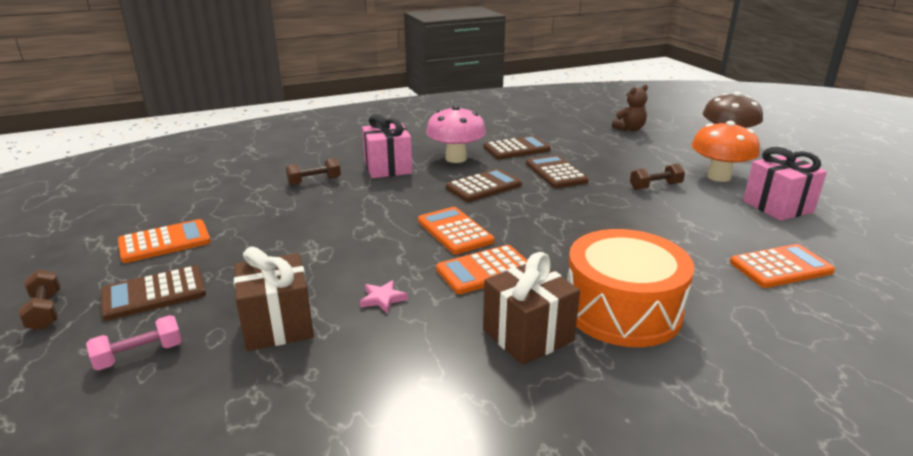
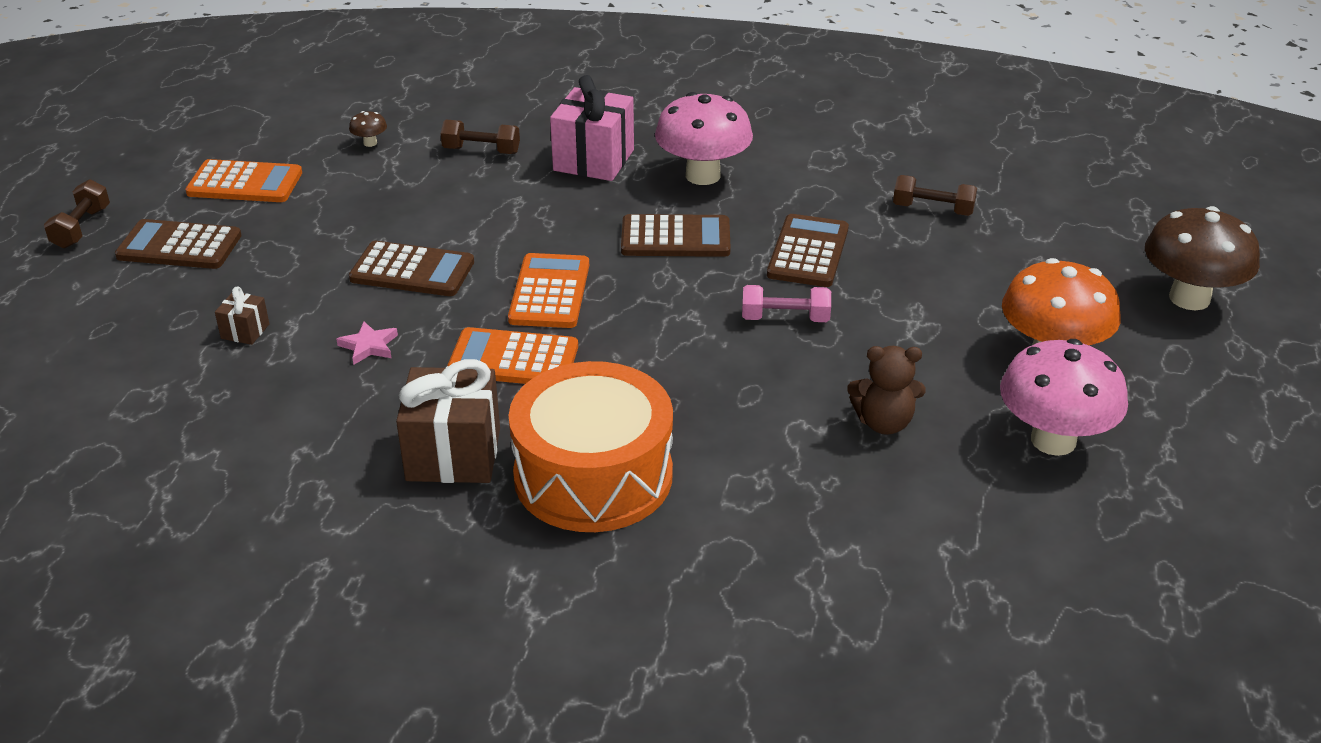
camera: 35 degrees right, 10 degrees up
(139, 355) = (111, 310): pink dumbbell -> pink dumbbell (785, 318)
(234, 197) = (370, 143): none -> brown mushroom
(278, 325) = (245, 331): brown gift -> brown gift, size x0.47
(516, 149) = (813, 188): brown calculator -> brown calculator (412, 270)
(629, 129) = (1058, 212): brown teddy bear -> brown teddy bear (884, 423)
(655, 186) = (919, 332): brown dumbbell -> brown dumbbell (933, 209)
(777, 206) = (1053, 440): pink gift -> pink mushroom
(780, 267) = (882, 521): orange calculator -> none

